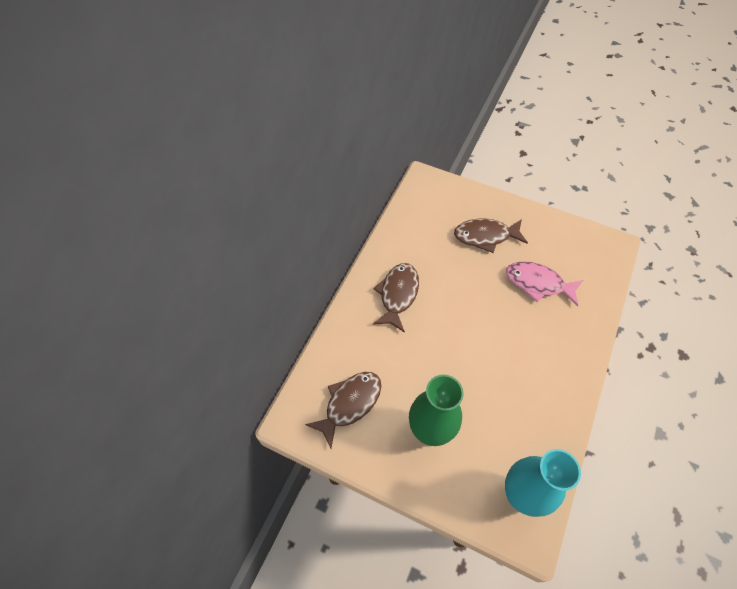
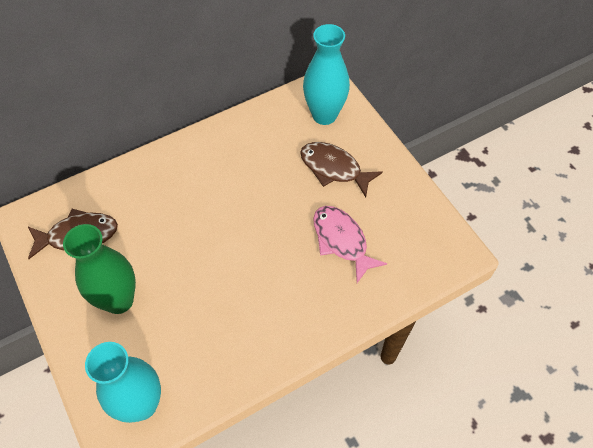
camera: 35 degrees right, 0 degrees up
(398, 295) = (202, 172): brown fish -> none
(443, 202) = (324, 115): none -> turquoise vase

